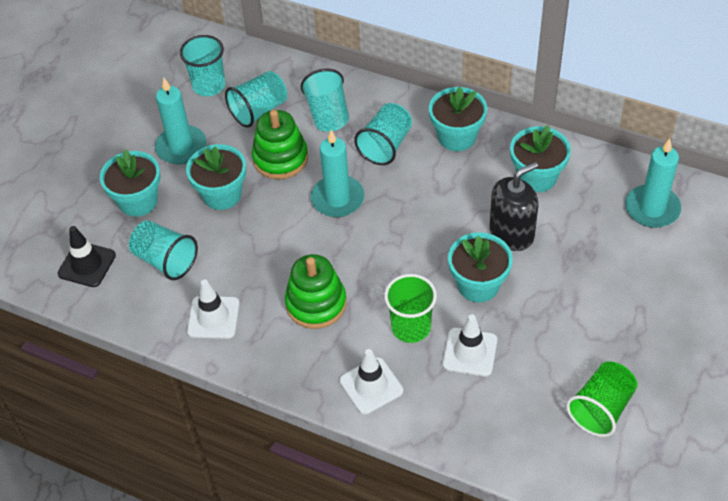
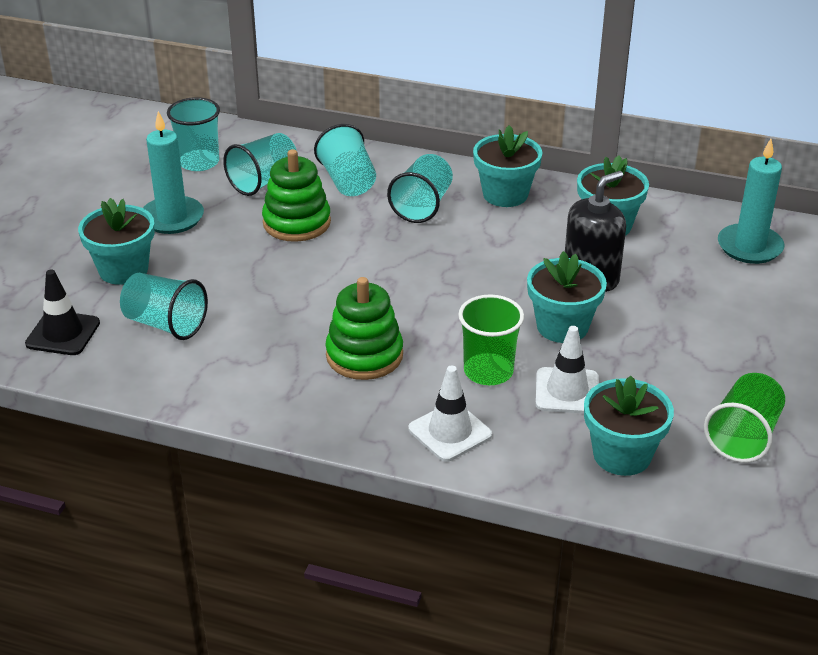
camera: 10 degrees left, 15 degrees down
(213, 317) = (235, 376): white traffic cone -> none
(222, 194) = (229, 259): turquoise flower pot -> turquoise flower pot (622, 455)
(337, 199) = (373, 256): turquoise candle -> none

